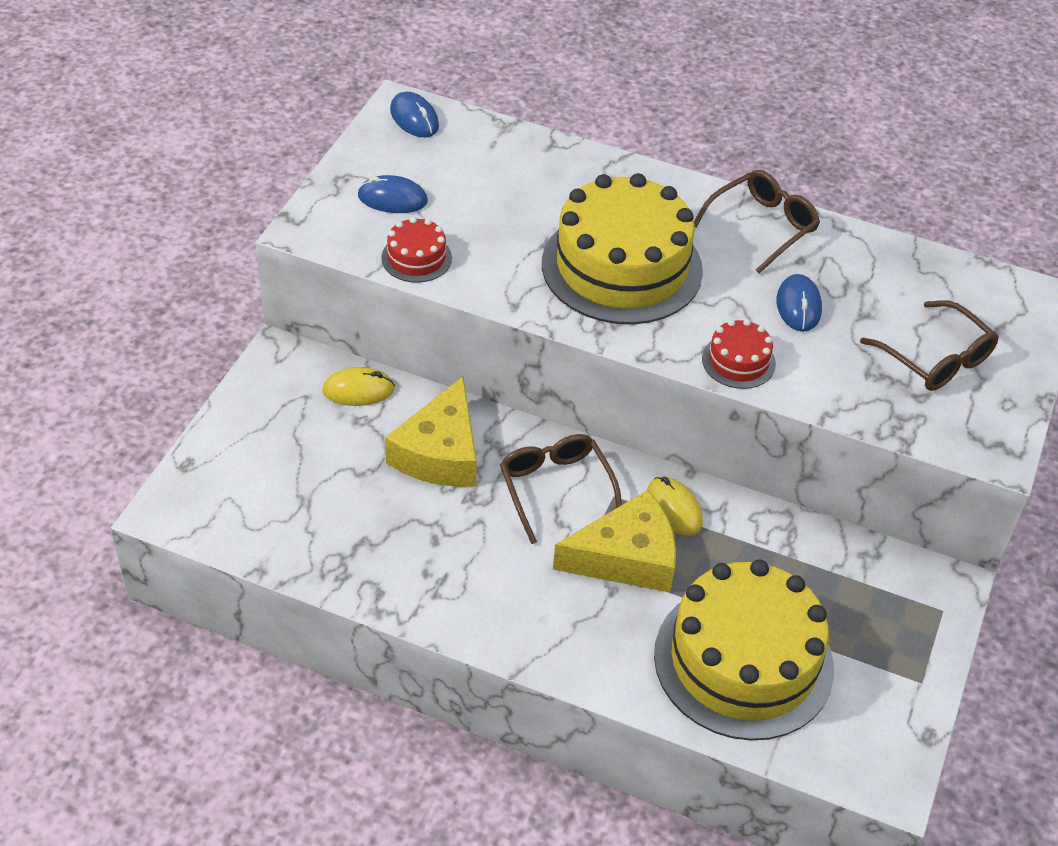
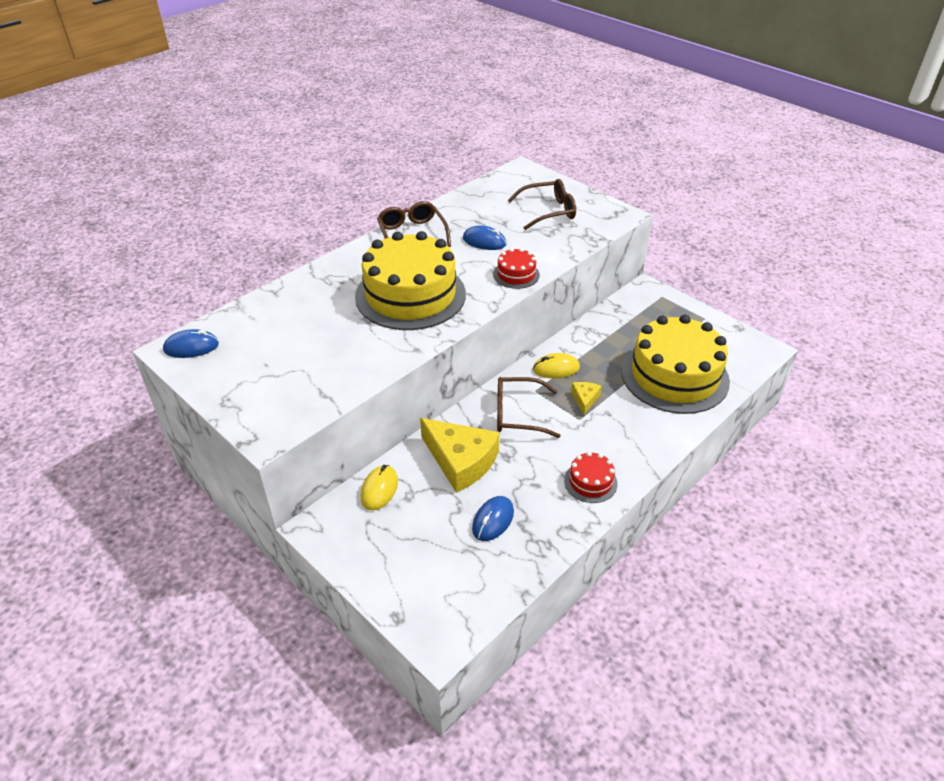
camera: 65 degrees left, 5 degrees down
(392, 199) = (269, 380): blue mouse -> blue mouse (493, 520)
(416, 258) = (340, 383): red cake -> red cake (590, 482)
(626, 557) = (585, 399): yellow cheese -> yellow cheese, size x0.47

